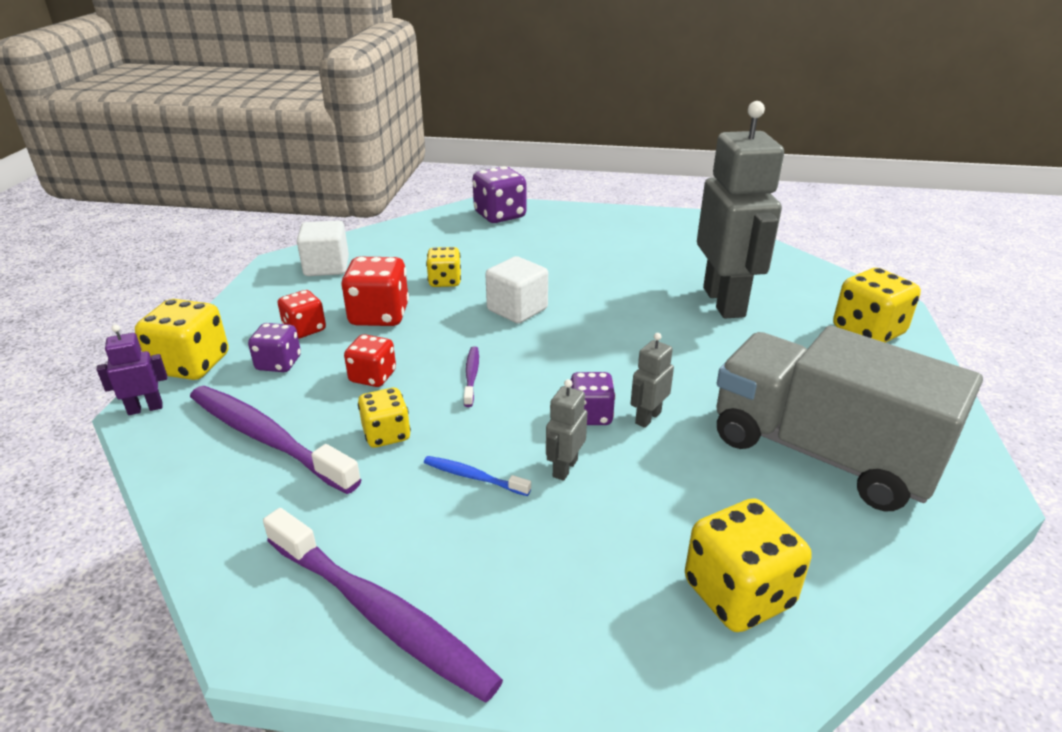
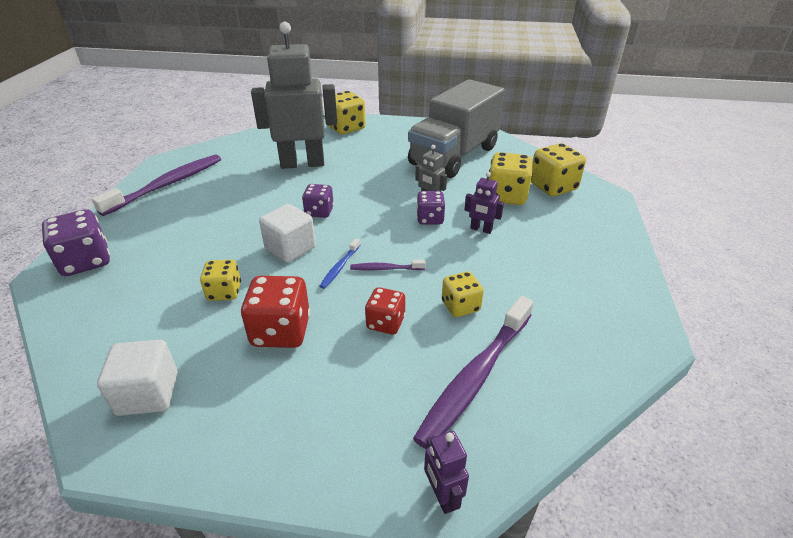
camera: 90 degrees left, 5 degrees up
(191, 365) = (358, 478): yellow dice -> yellow dice (506, 196)
(278, 363) = (361, 394): purple dice -> purple dice (319, 212)
(305, 329) = (297, 386): red dice -> none
(380, 613) = (613, 291): purple toothbrush -> purple toothbrush (167, 185)
(473, 477) = (496, 263): blue toothbrush -> blue toothbrush (340, 267)
(564, 468) = (481, 229): grey robot -> purple robot

